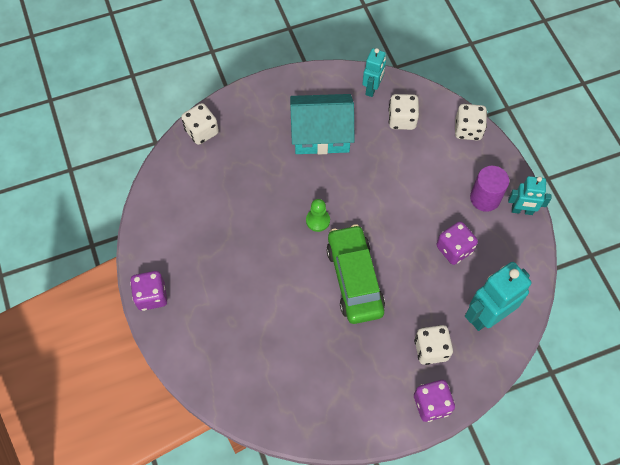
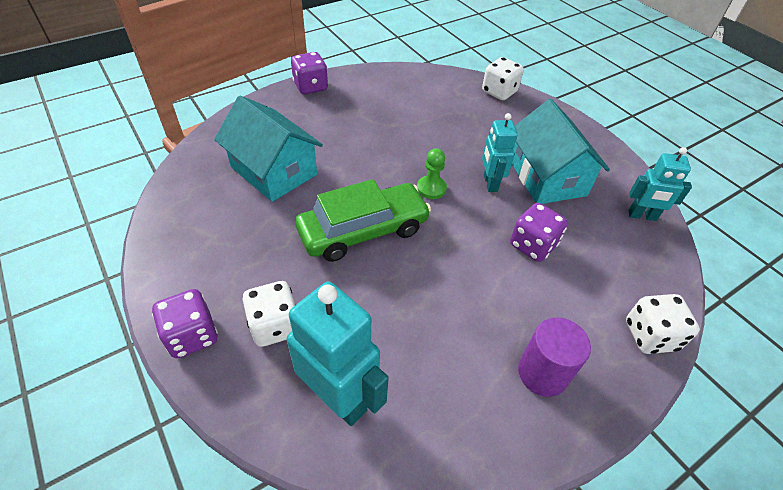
camera: 75 degrees right, 15 degrees down
(272, 340) = (274, 171): none -> turquoise house
(402, 119) = (616, 252): white dice -> none
(454, 249) = (439, 338): purple dice -> purple dice (532, 245)
(522, 210) = (545, 436): turquoise robot -> turquoise robot (490, 183)

